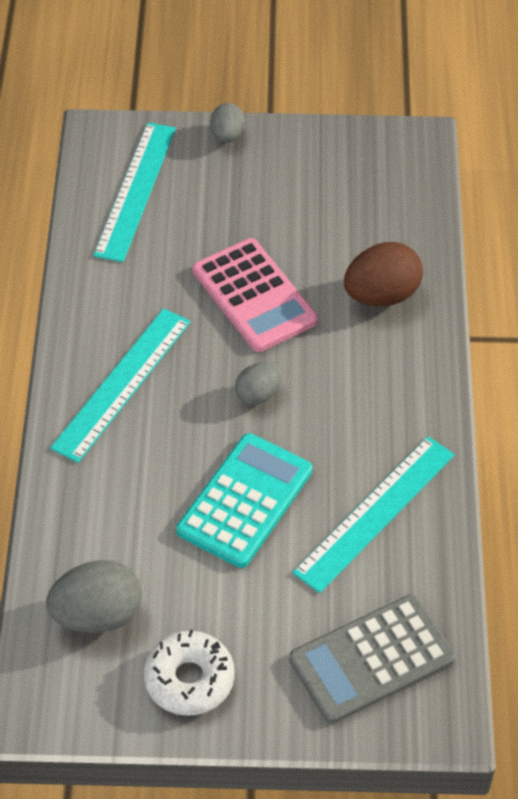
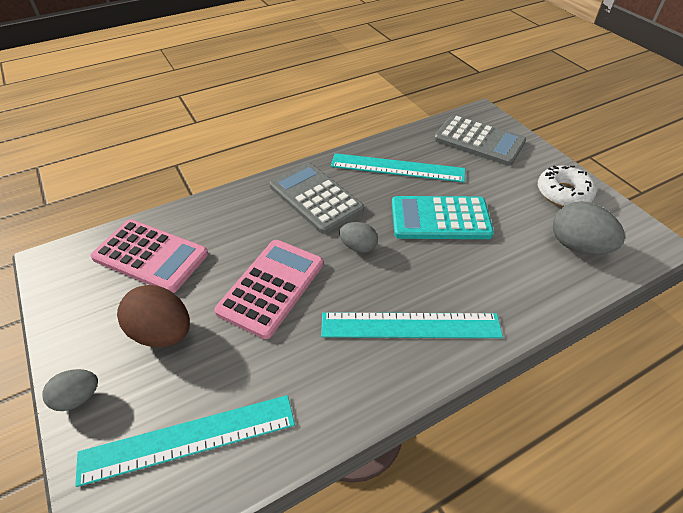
camera: 120 degrees left, 5 degrees down
(372, 215) = (150, 256): none -> pink calculator
(372, 392) = (315, 198): none -> grey calculator
(381, 295) = (230, 223): brown egg -> brown egg (162, 333)

